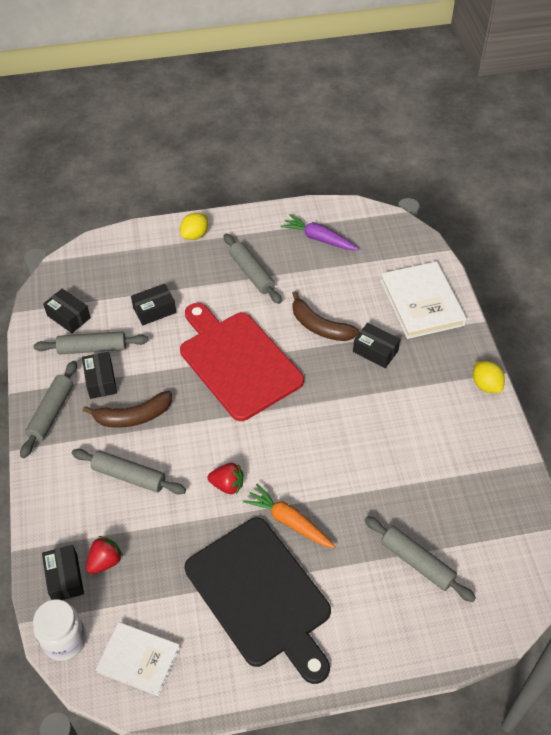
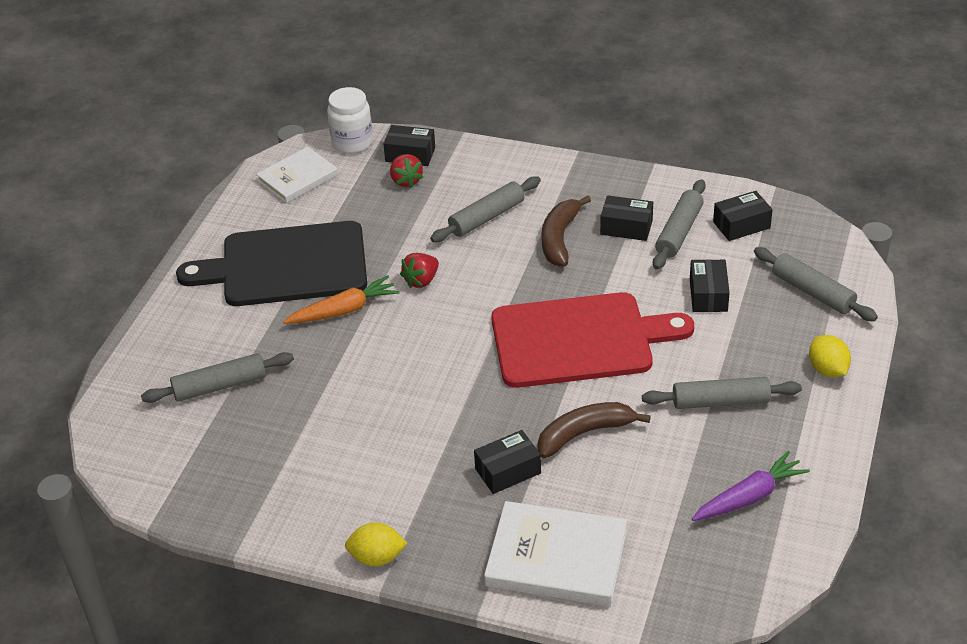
camera: 120 degrees right, 10 degrees down
(51, 413) = (607, 184): grey rolling pin -> grey rolling pin (812, 292)

